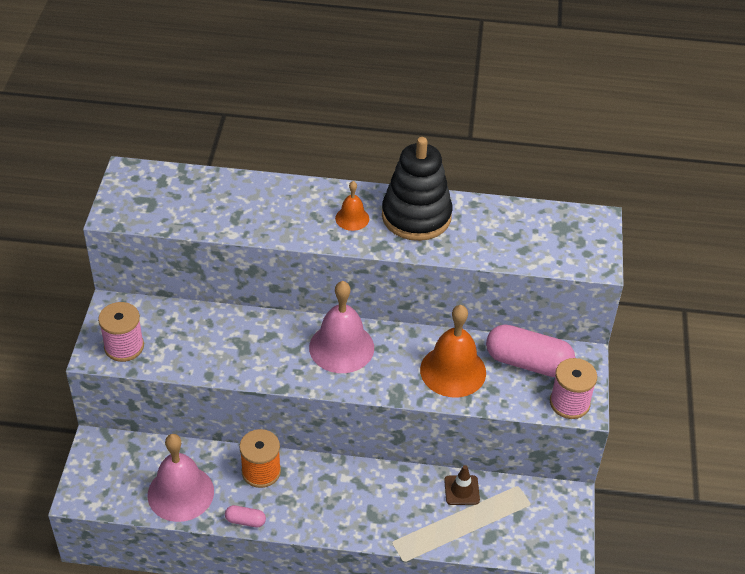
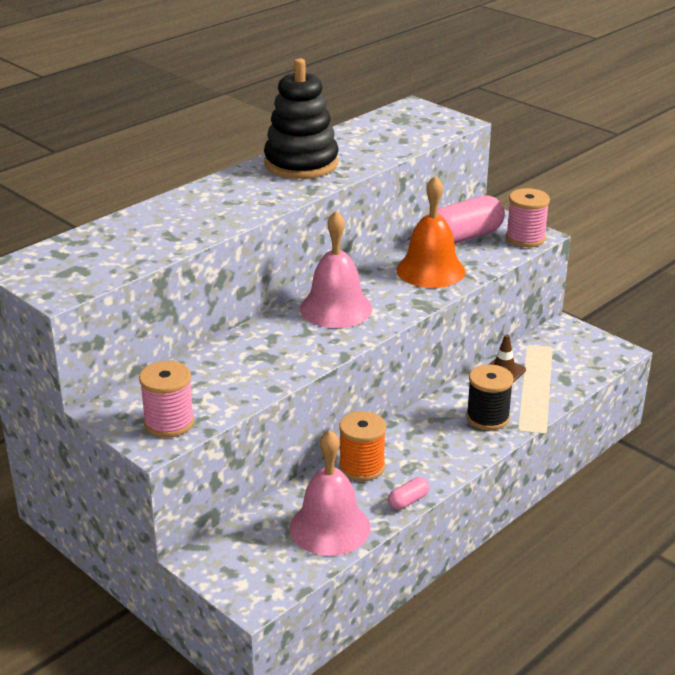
camera: 50 degrees left, 15 degrees down
(352, 218) = (260, 188): orange bell -> none
(388, 513) = (487, 418): none -> black spool

